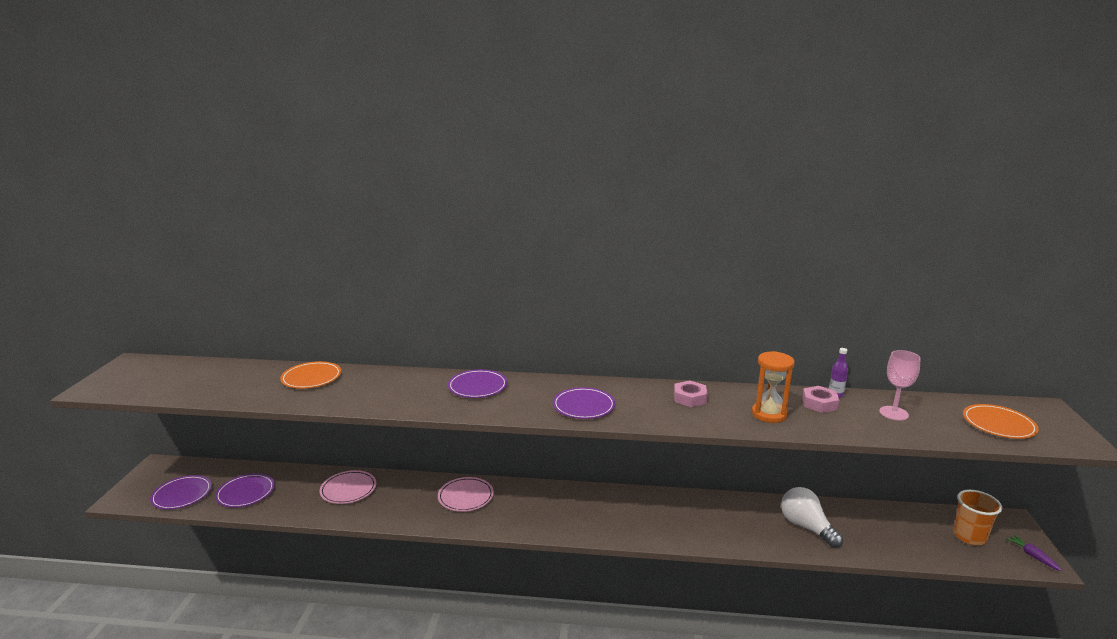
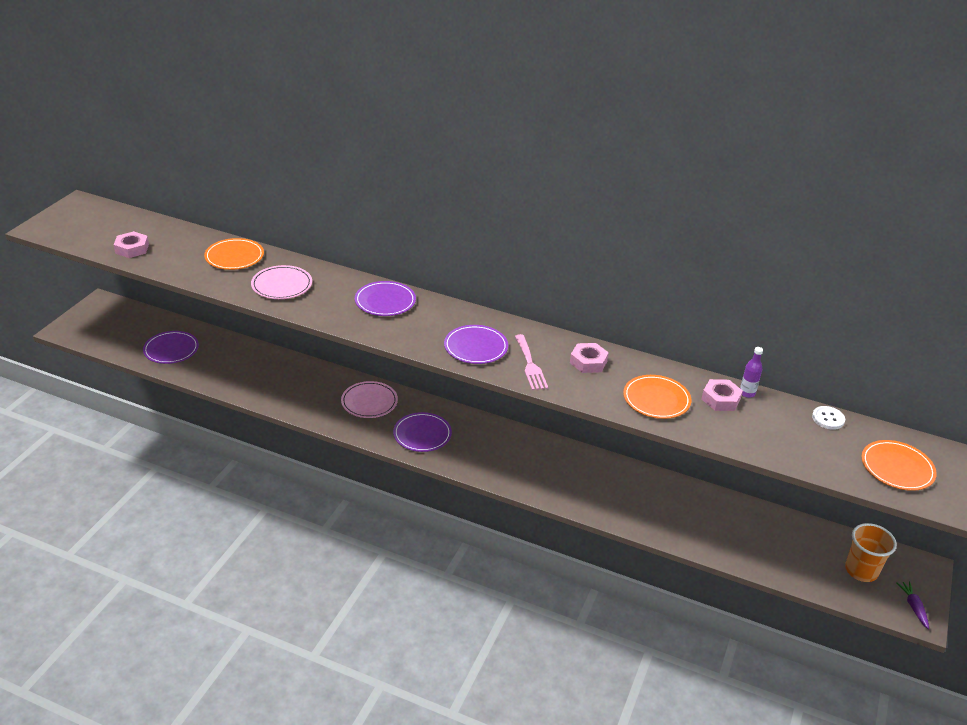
camera: 15 degrees right, 15 degrees up
(182, 494) = (116, 338): purple plate -> purple plate (422, 434)
(200, 389) = (132, 249): none -> pink nut
(348, 489) = (263, 368): pink plate -> pink plate (282, 285)
(642, 410) = (530, 365): none -> pink fork
(769, 414) = (656, 399): orange hourglass -> orange plate
(806, 527) = (691, 517): white light bulb -> none
(893, 413) = (792, 428): pink goblet -> none
(913, 400) = (828, 419): none -> white button

